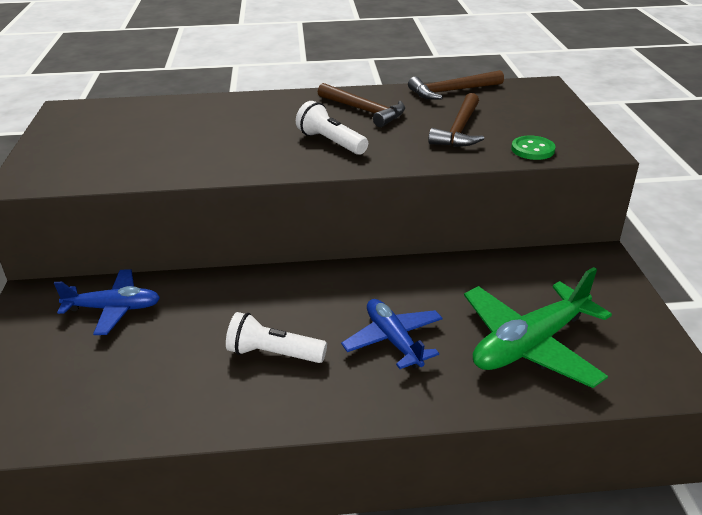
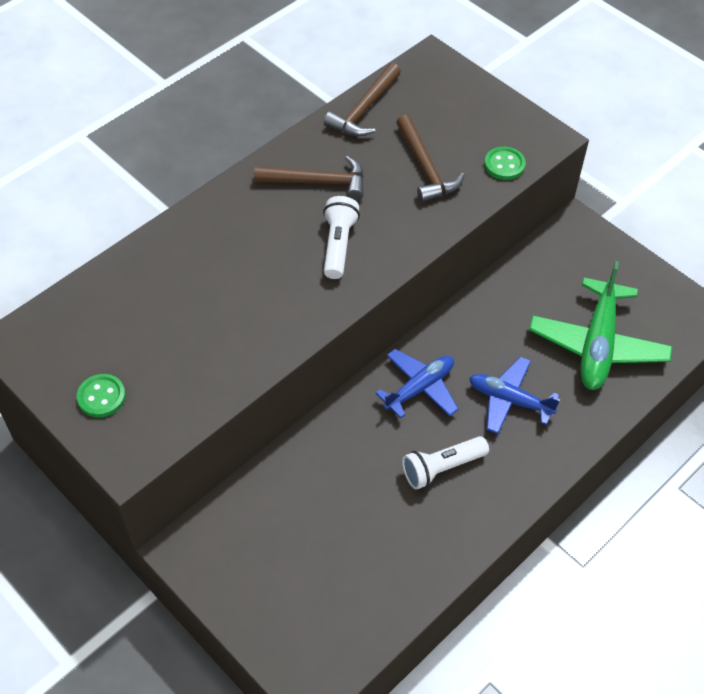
camera: 40 degrees left, 20 degrees up
(63, 148) = (101, 397): none -> green button
(113, 309) = (272, 513): blue plane -> blue plane (419, 388)
(331, 142) = (338, 245): white flashlight -> white flashlight turned 90 degrees clockwise

